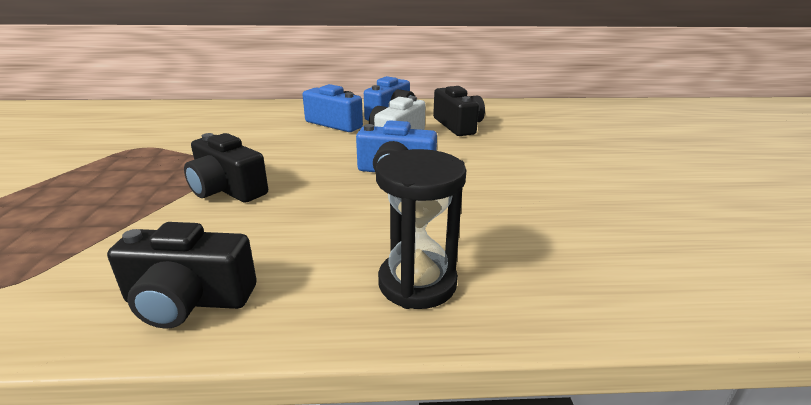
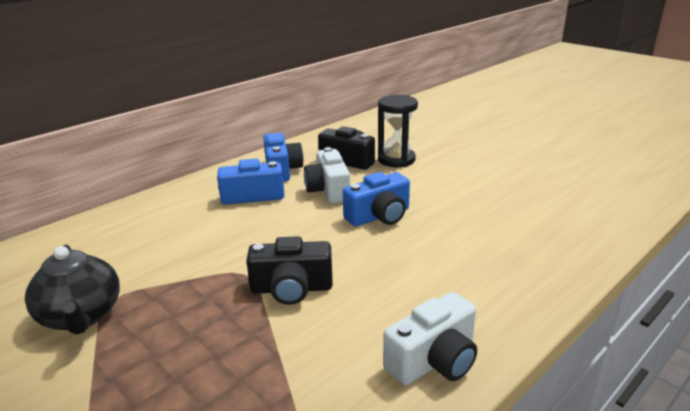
camera: 40 degrees left, 0 degrees up
(110, 148) = (81, 316): none -> black teapot
(188, 300) = (434, 360): black camera -> white camera
(417, 283) = (518, 276): black hourglass -> black hourglass (396, 160)

